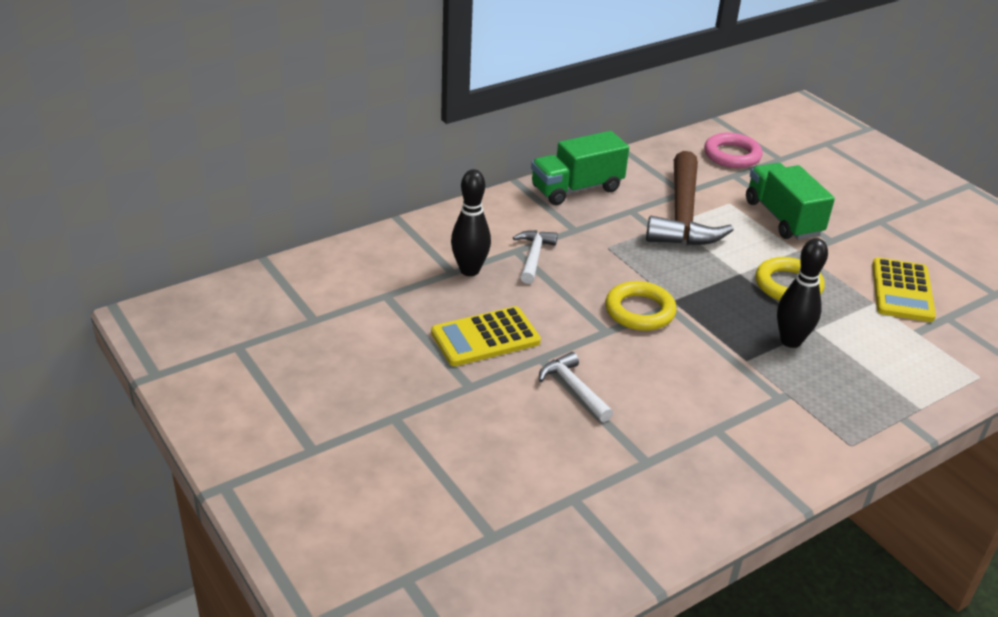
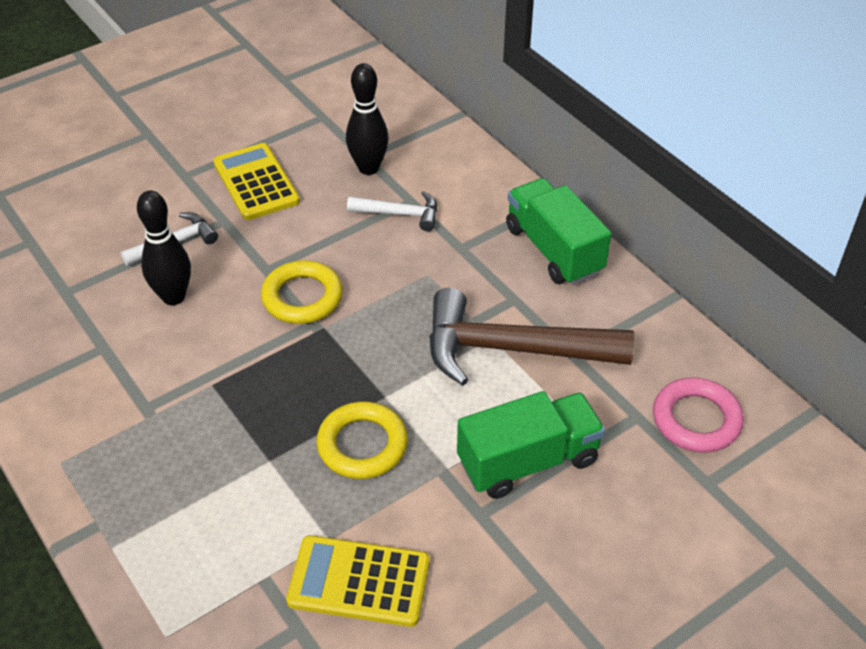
camera: 90 degrees right, 10 degrees up
(790, 341) = (246, 431): black bowling pin -> black bowling pin (173, 297)

